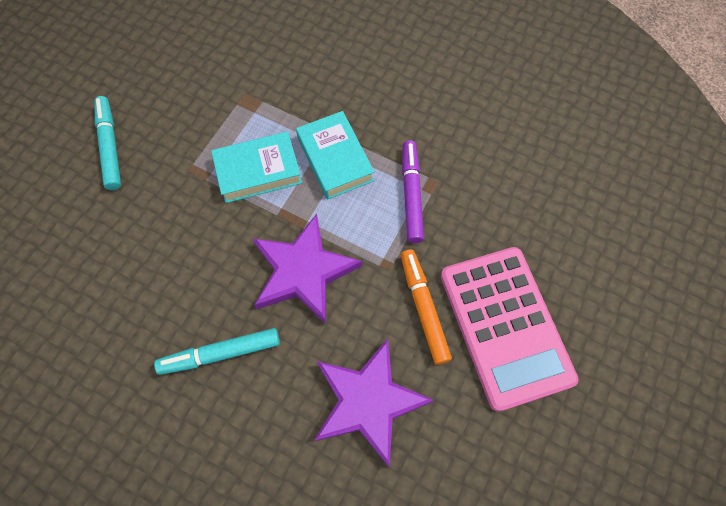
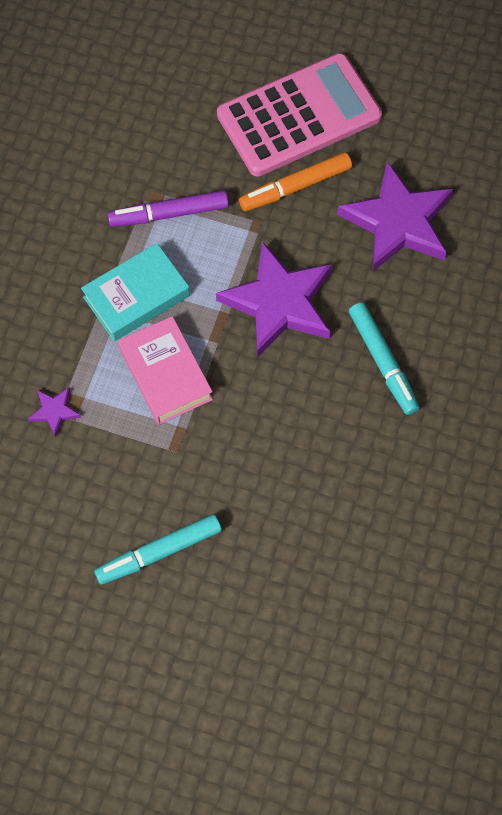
camera: 100 degrees left, 0 degrees up
(248, 92) = (54, 411): none -> purple star
(258, 171) = (165, 374): turquoise book -> pink book

